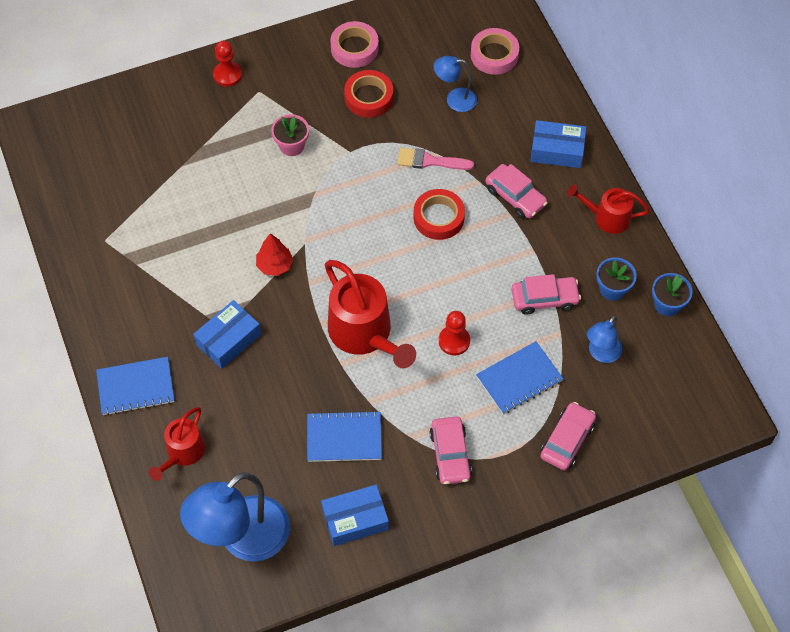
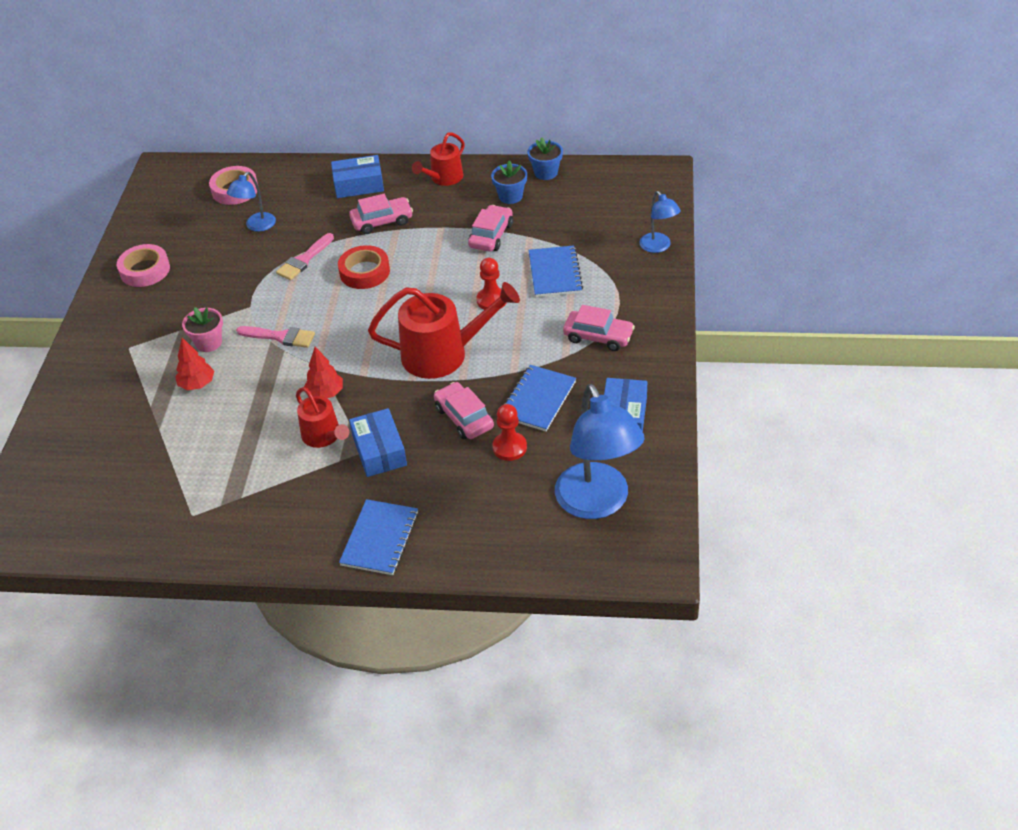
camera: 60 degrees left, 15 degrees down
(183, 452) = (477, 522): red watering can -> red watering can (324, 436)
(227, 75) = (89, 364): red pawn -> red pawn (509, 447)
(241, 165) = (197, 384): none -> red tree
(324, 195) = (280, 337): none -> pink brush
(369, 97) = (205, 277): red tape -> none
(557, 150) = (359, 185): blue box -> blue box turned 45 degrees clockwise
(567, 440) = (629, 264): pink car -> pink car (464, 418)
(601, 354) = (564, 221): blue lamp -> blue lamp (658, 247)

